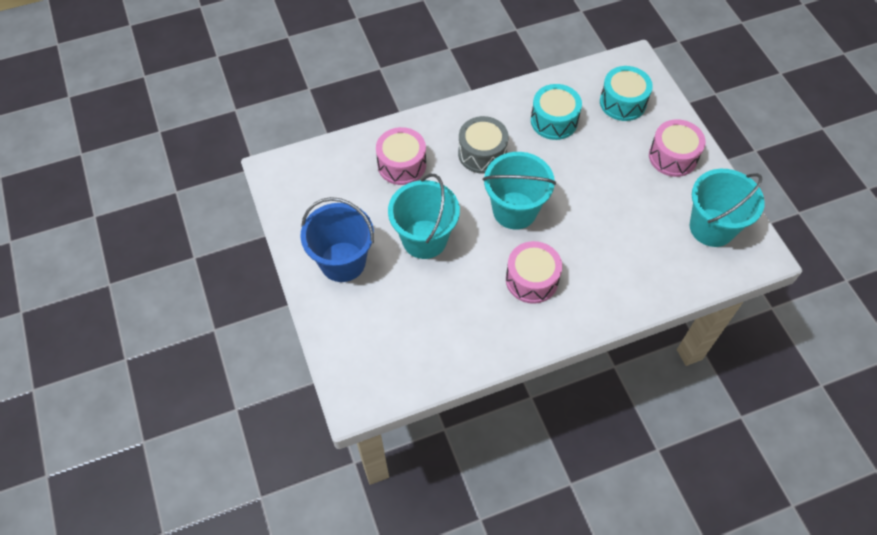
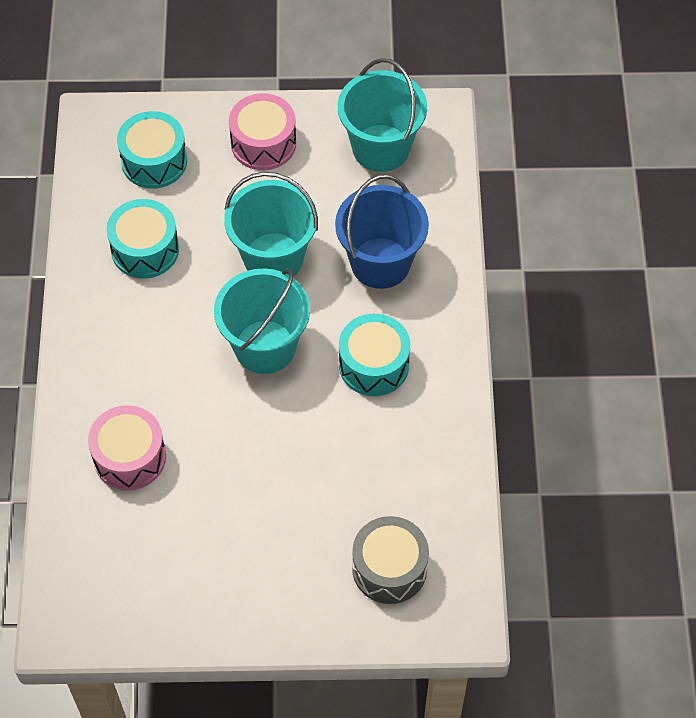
camera: 70 degrees left, 0 degrees up
(342, 262) = (255, 579): blue bucket -> blue bucket (380, 263)
(424, 239) = (262, 467): turquoise bucket -> turquoise bucket (273, 258)
(482, 153) = (157, 352): grey drum -> grey drum (389, 568)
(531, 280) = (374, 365): pink drum -> turquoise drum

